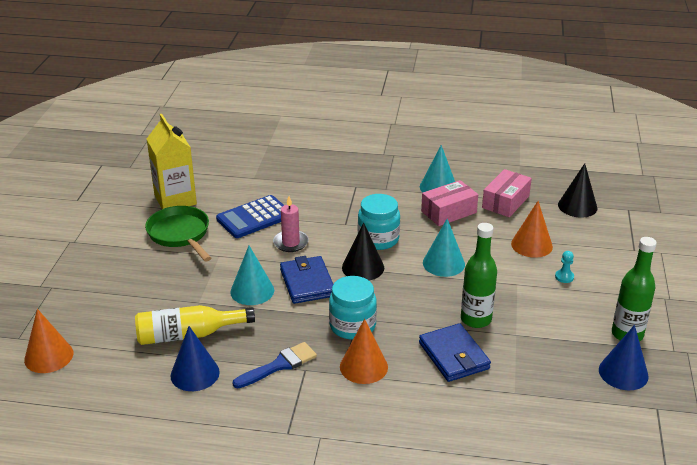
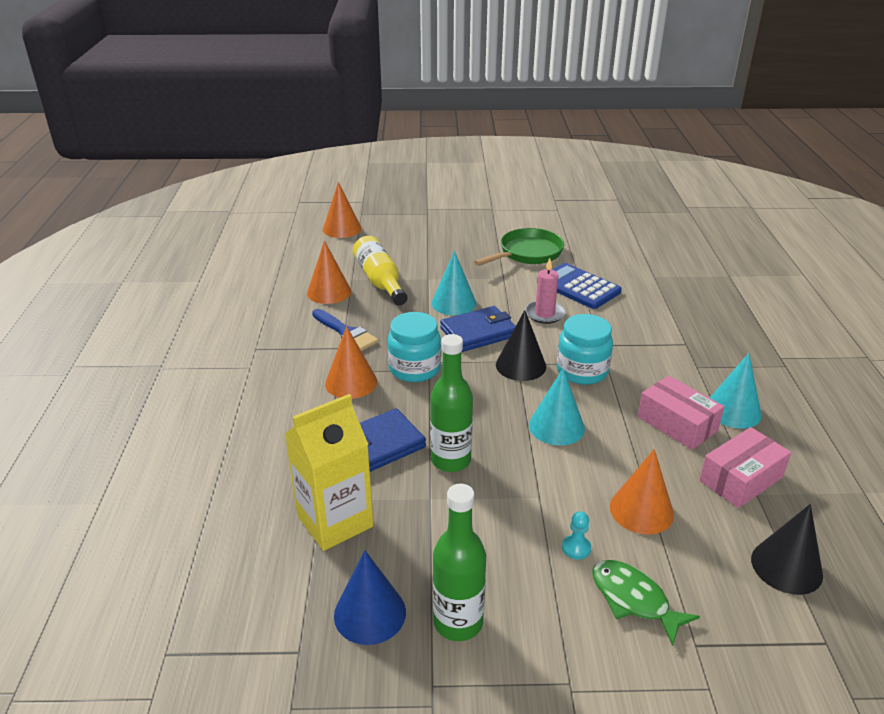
camera: 80 degrees right, 0 degrees up
(175, 200) = (583, 242): yellow carton -> yellow carton (335, 521)
(195, 373) = (329, 292): blue cone -> orange cone
(505, 202) = (740, 479): pink box -> pink box turned 60 degrees counterclockwise
(604, 263) = (634, 600): none -> green fish

